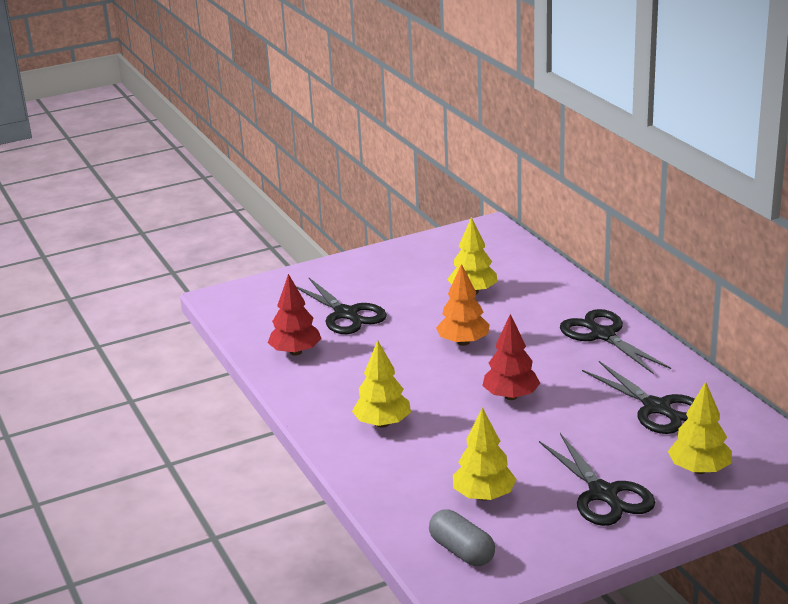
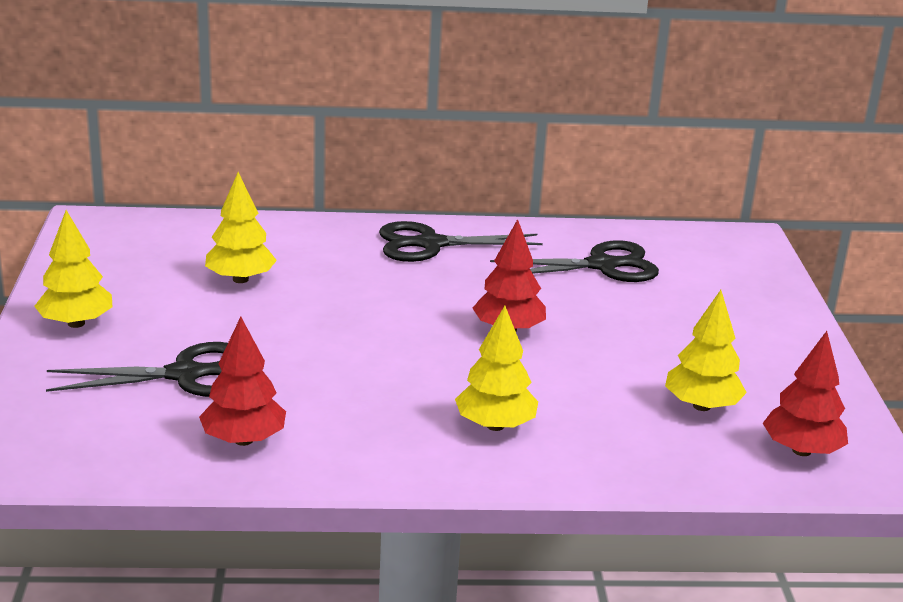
camera: 70 degrees left, 0 degrees up
(462, 551) = (801, 450): grey capsule -> red tree
(463, 342) = (356, 320): orange tree -> none
(603, 494) = (740, 341): black scissors -> none
(699, 469) = (728, 283): yellow tree -> yellow tree (76, 323)

